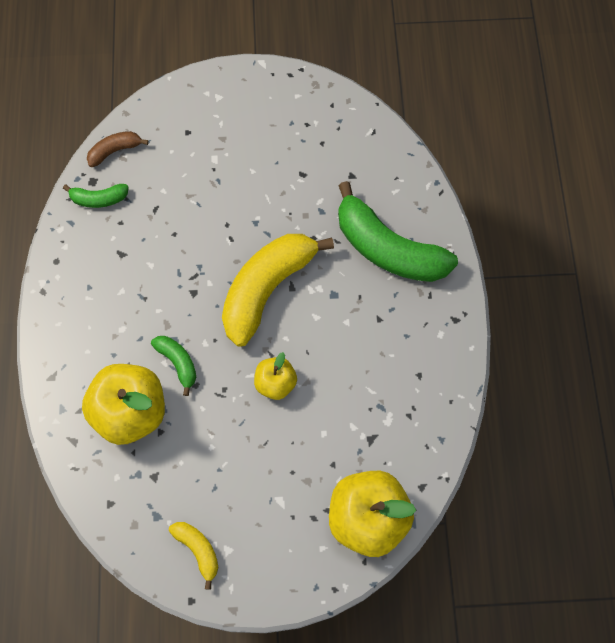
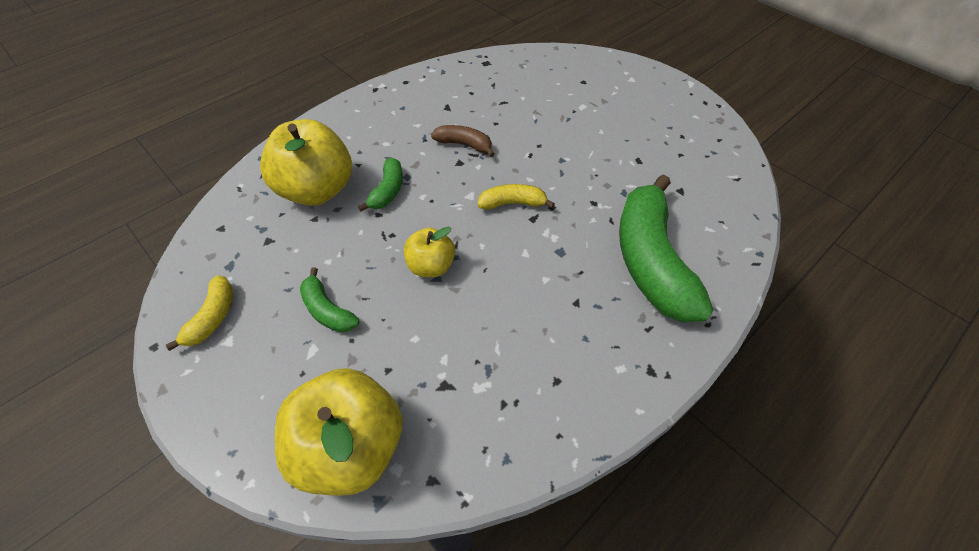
camera: 50 degrees right, 15 degrees down
(99, 199) = (476, 72): green banana -> green banana (327, 310)
(115, 151) = (521, 59): brown banana -> brown banana (464, 145)
(267, 289) = (513, 203): yellow banana -> yellow banana, size x0.46

